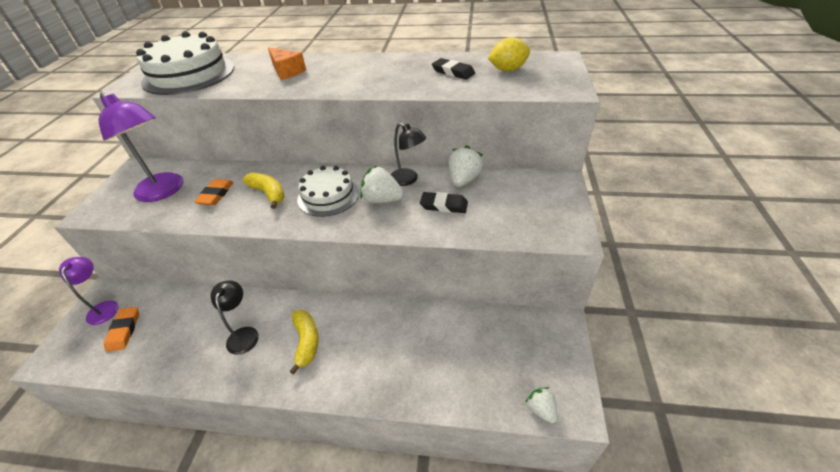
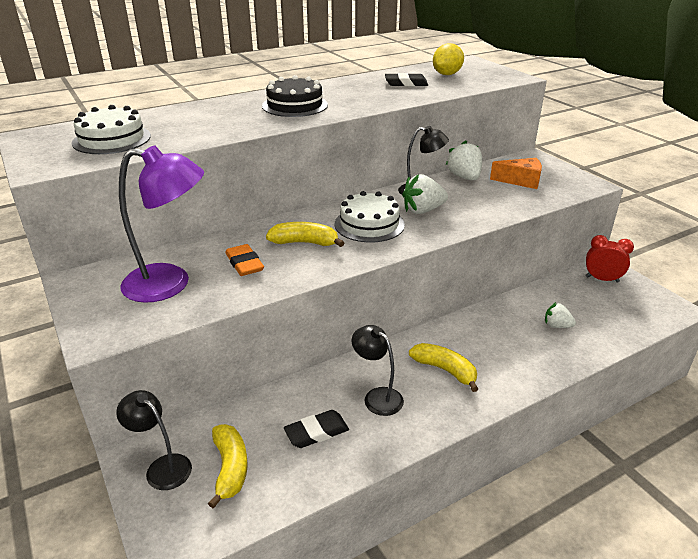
camera: 40 degrees left, 10 degrees down
(104, 307) = (162, 467): purple lamp -> black lamp
(124, 330) = (230, 468): orange eraser -> yellow banana
(189, 74) = (112, 139): white cake -> white cake, size x0.62
(287, 71) = (238, 113): orange cheese -> orange cheese (521, 181)
(332, 74) = (295, 105): none -> black cake
(444, 205) = (478, 197): black eraser -> black eraser (316, 432)
(540, 335) = (602, 279): none -> red clock
(541, 409) = (659, 318): white strawberry -> white strawberry (556, 326)

